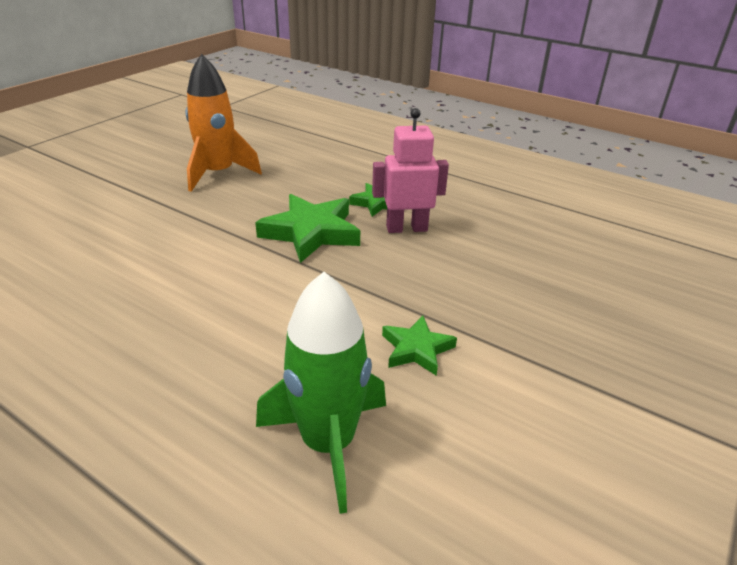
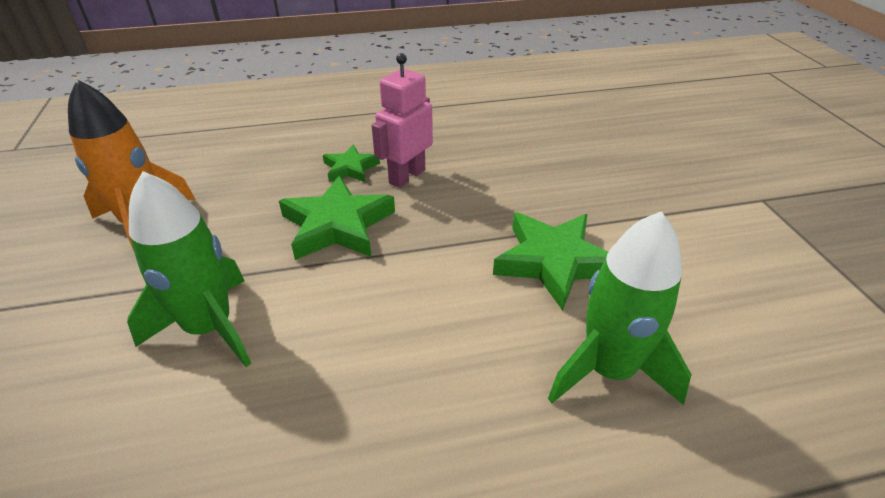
camera: 45 degrees left, 5 degrees up
(164, 245) = (209, 328): none -> green rocket
(416, 349) = (554, 262): green star -> green star, size x1.76

